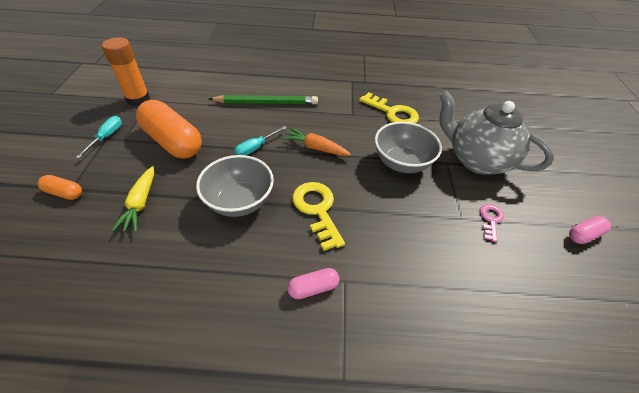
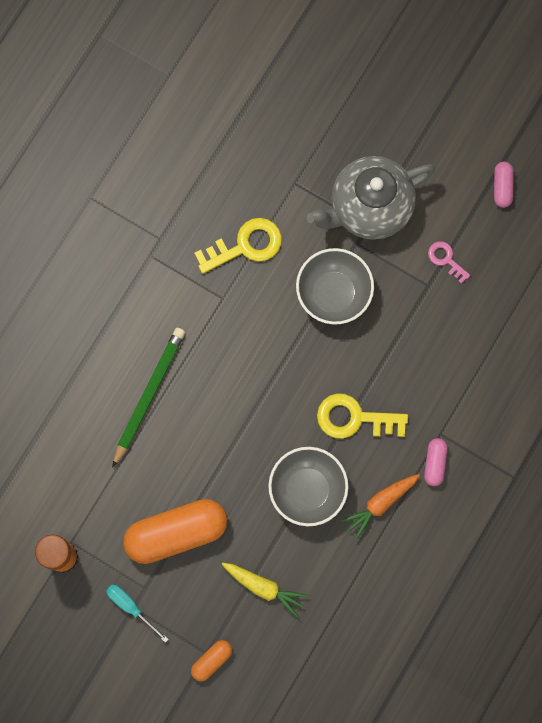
camera: 60 degrees left, 30 degrees up
(256, 147) = (232, 442): turquoise screwdriver -> none
(315, 148) = (264, 375): orange carrot -> orange carrot (380, 504)

